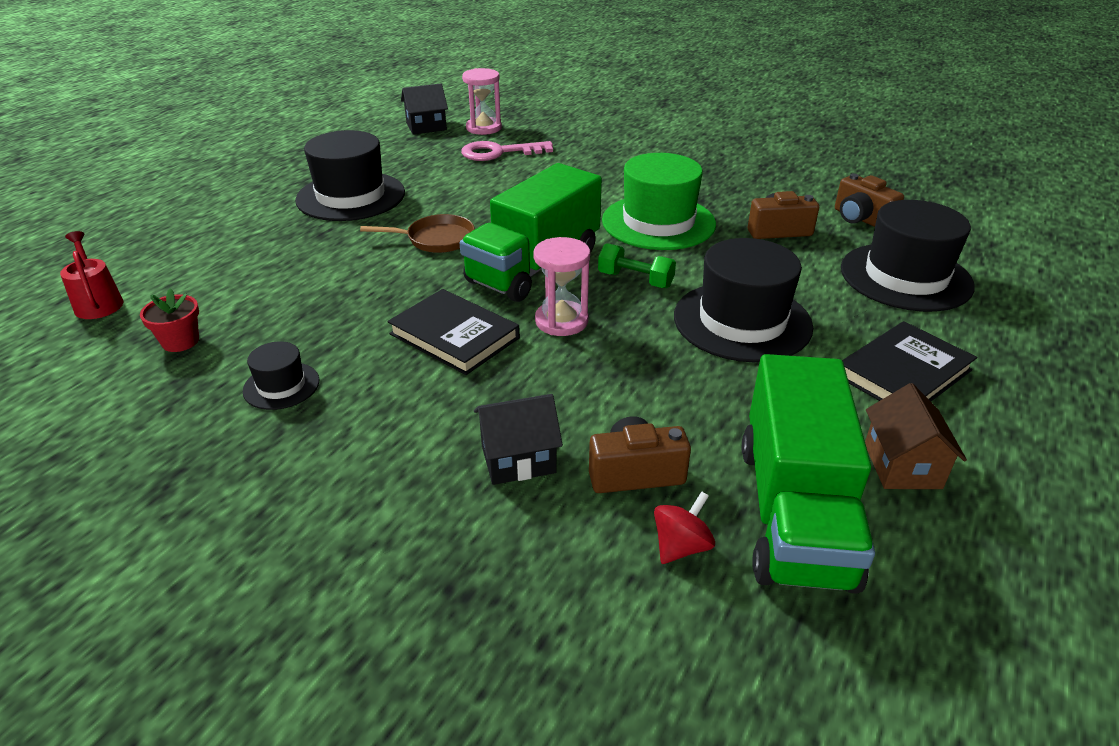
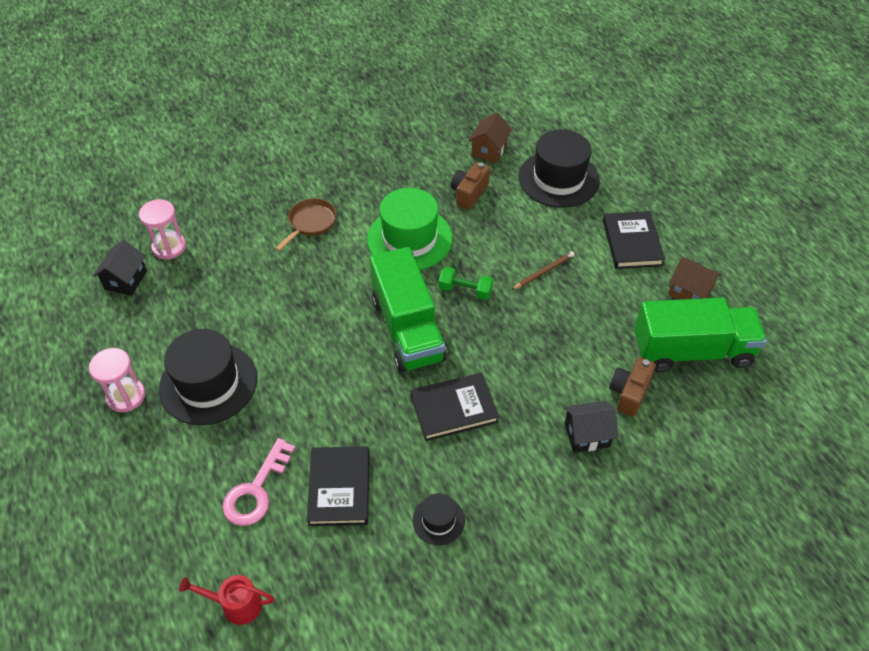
camera: 55 degrees left, 15 degrees up
(180, 341) = (339, 563): red flower pot -> none
(280, 305) = (339, 488): none -> black book
(436, 239) = (326, 362): brown pan -> brown pan (311, 223)
(499, 152) = (224, 261): pink key -> pink key (256, 490)
(518, 459) = (587, 435): black house -> black house turned 60 degrees clockwise
(561, 321) = (479, 349): pink hourglass -> pink hourglass (126, 396)
(635, 280) = (465, 290): green dumbbell -> green dumbbell turned 45 degrees clockwise
(681, 546) = (686, 405): red spinning top -> none
(742, 321) = (543, 272): black hat -> brown pencil
(794, 512) = (692, 351): green truck -> green truck turned 45 degrees counterclockwise
(861, 219) = (489, 150): brown camera -> brown house

